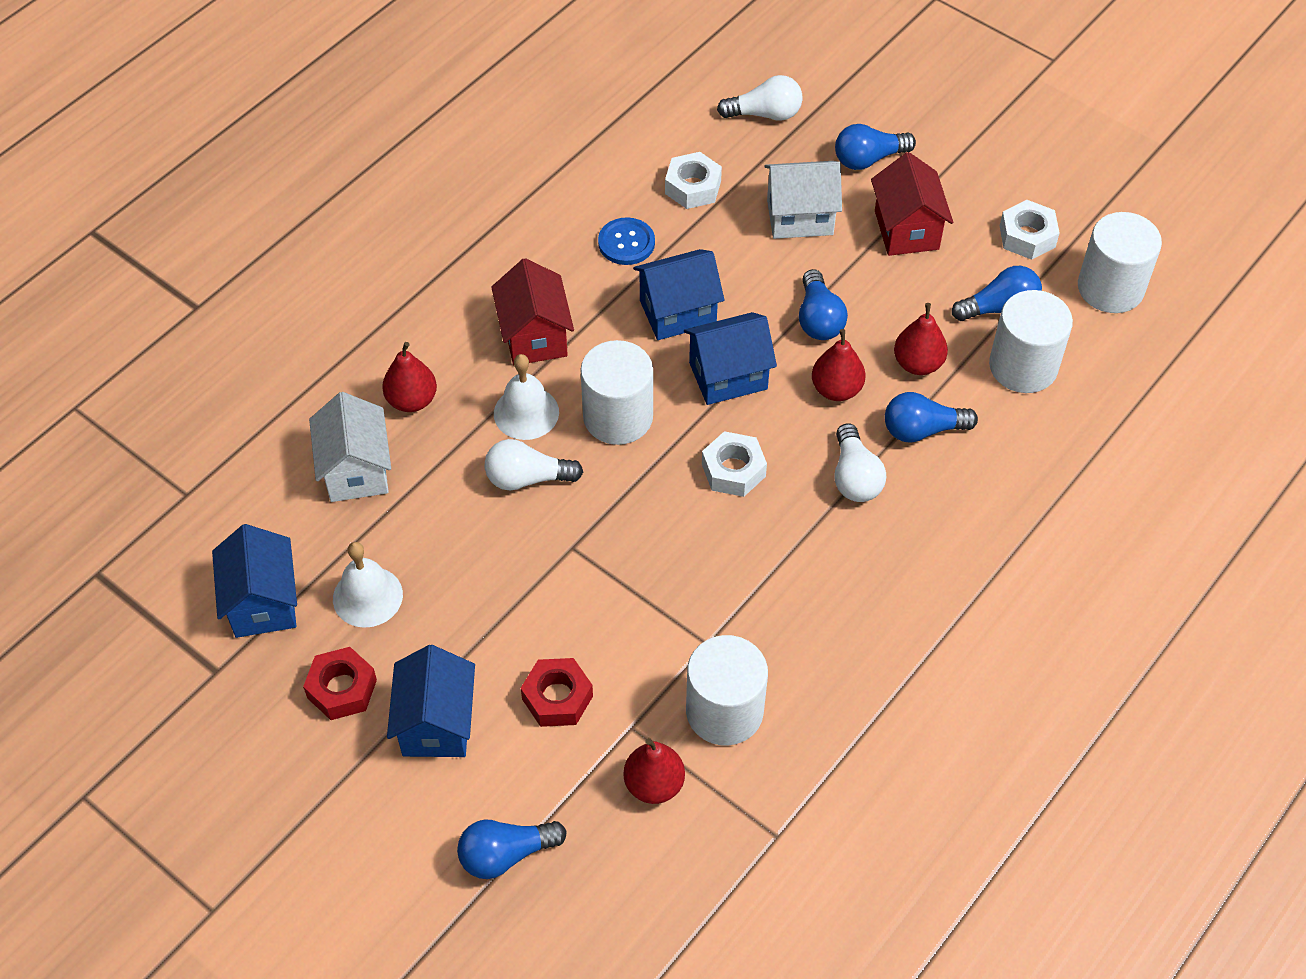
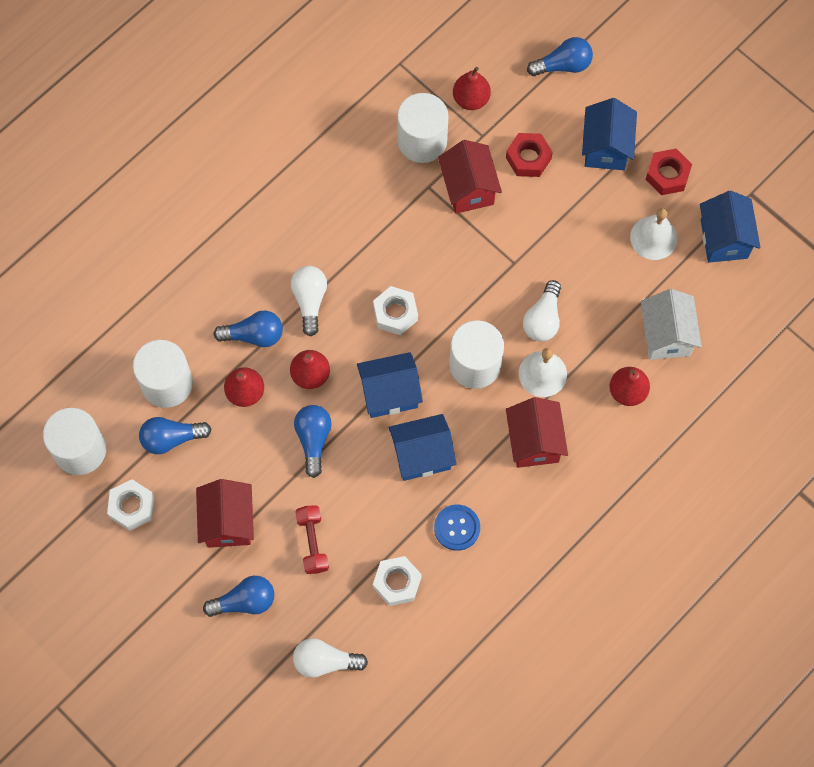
camera: 175 degrees left, 15 degrees up
(527, 478) = (543, 319): white light bulb -> white light bulb turned 105 degrees clockwise
(646, 645) = (468, 188): none -> red house
(800, 217) = (312, 542): white house -> red dumbbell

